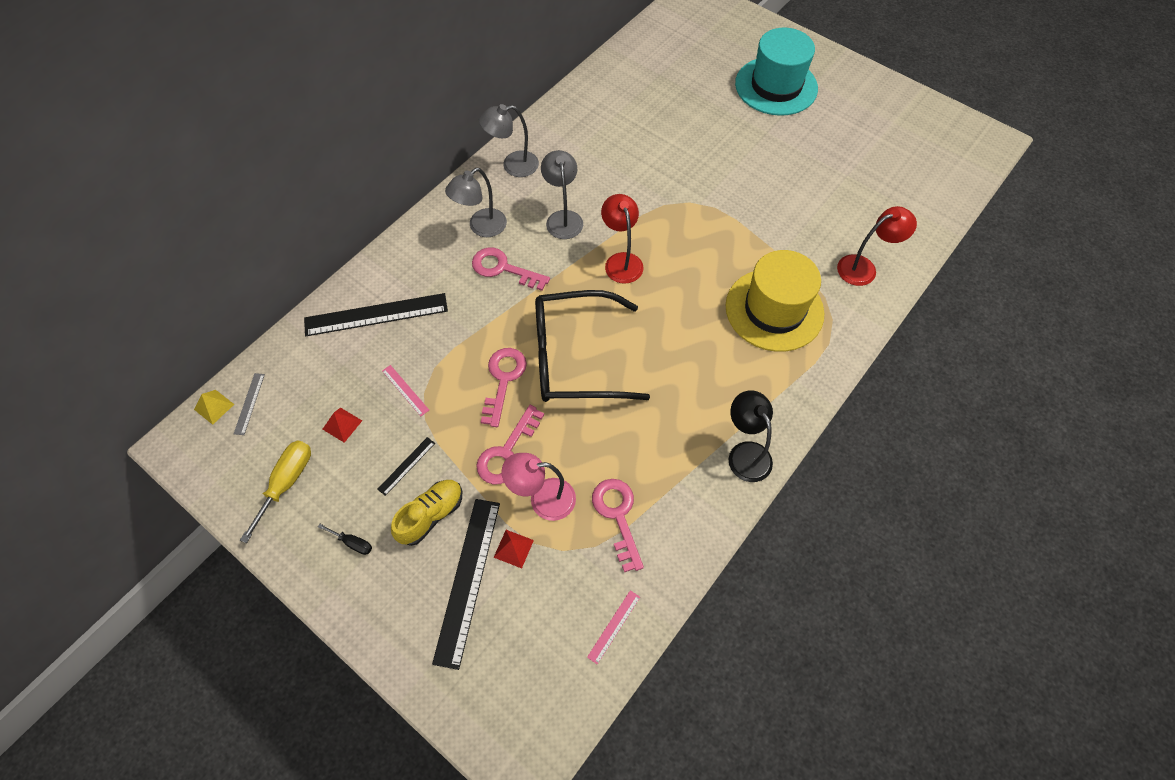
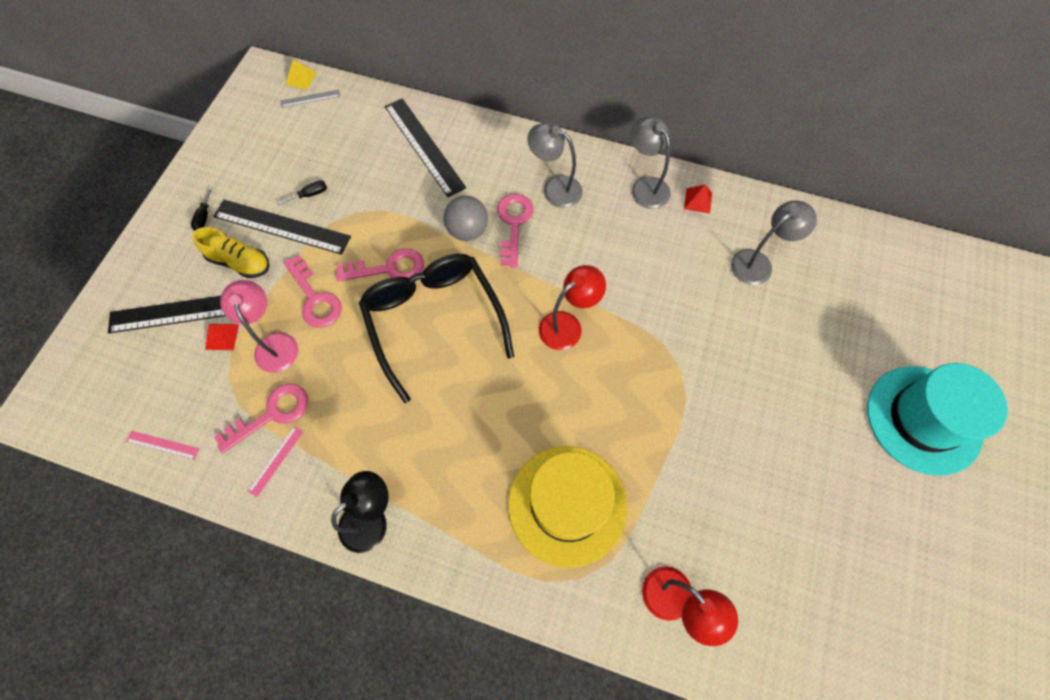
camera: 70 degrees right, 5 degrees up
(286, 483) = (246, 152): yellow screwdriver -> none
(342, 424) = (308, 166): red pyramid -> red pyramid (698, 200)
(380, 431) = (310, 195): none -> black screwdriver
(405, 390) = (354, 197): pink ruler -> pink ruler (276, 460)
(406, 466) = (282, 227): black ruler -> black ruler, size x2.19
(492, 306) = (467, 230): none -> grey ball
(507, 452) = (315, 298): pink key -> pink key turned 135 degrees counterclockwise
(563, 218) = (599, 253): grey lamp -> grey lamp (758, 263)

